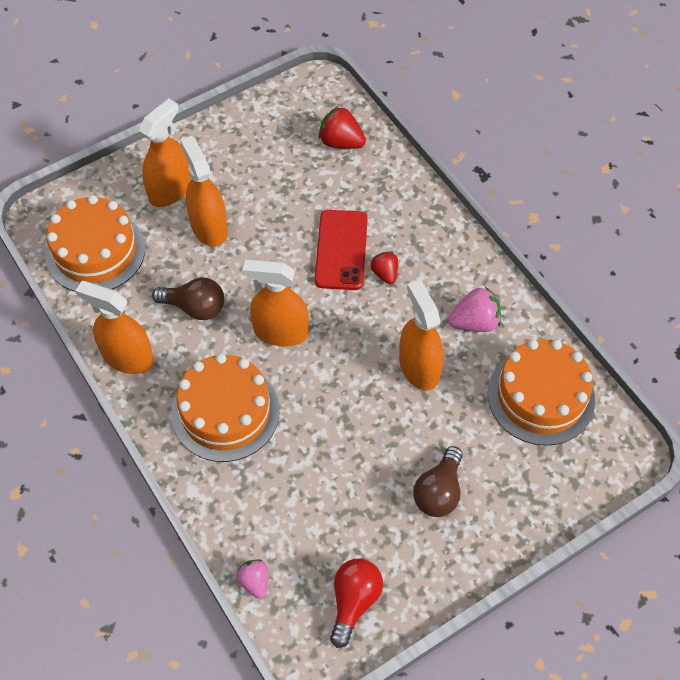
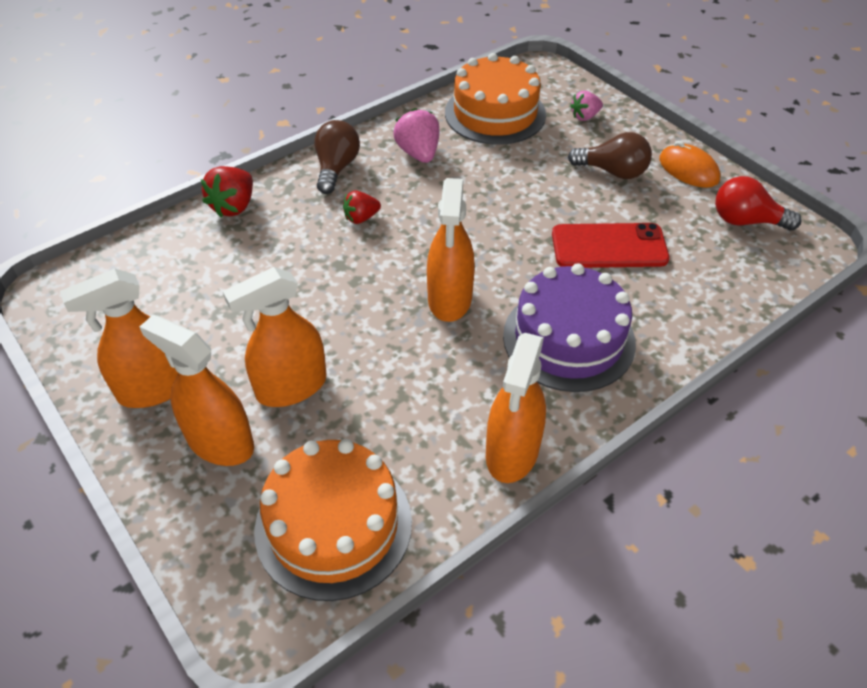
camera: 95 degrees left, 10 degrees down
(195, 307) = (423, 387): brown light bulb -> brown light bulb (336, 168)
(225, 412) = (568, 339): orange cake -> purple cake
(255, 582) = (760, 293): pink strawberry -> pink strawberry (585, 116)
(341, 142) = (159, 265): red strawberry -> red strawberry (234, 206)
(341, 250) = (328, 255): red phone -> red phone (609, 246)
(419, 367) = (478, 189): orange spray bottle -> orange spray bottle (154, 388)
(438, 568) = (688, 170): none -> orange mouse

